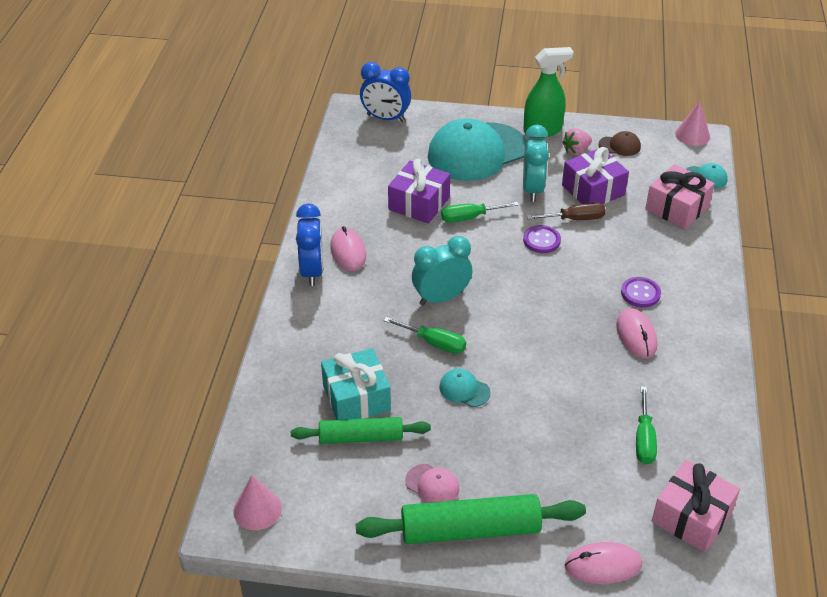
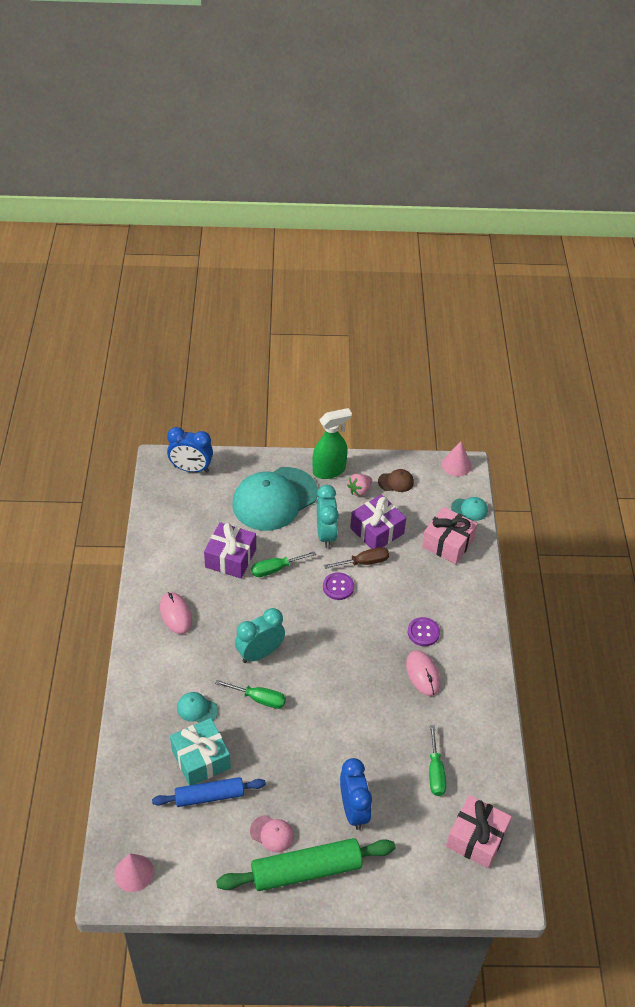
camera: 10 degrees left, 5 degrees up
(312, 271) = (147, 637): blue clock -> blue clock (354, 810)
(361, 437) = (209, 796): green rolling pin -> blue rolling pin
(464, 390) = (288, 741): turquoise cap -> turquoise cap (197, 709)
(603, 565) = (411, 889): pink mouse -> none

